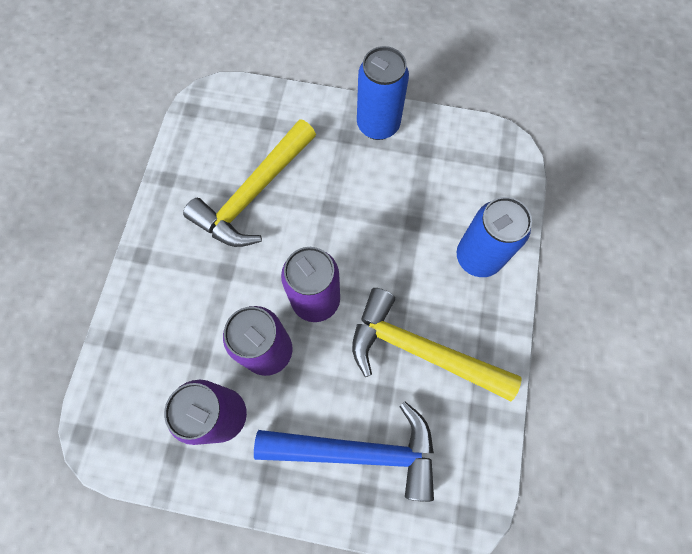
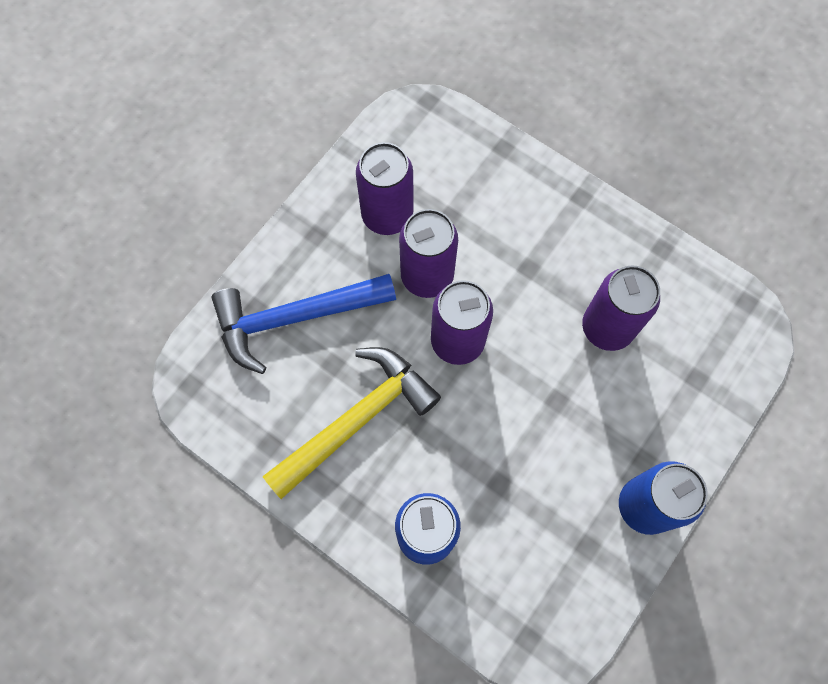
camera: 115 degrees right, 0 degrees up
(253, 194) = (607, 328): yellow hammer -> purple can
(359, 451) = (294, 318): blue hammer -> blue hammer turned 45 degrees clockwise

